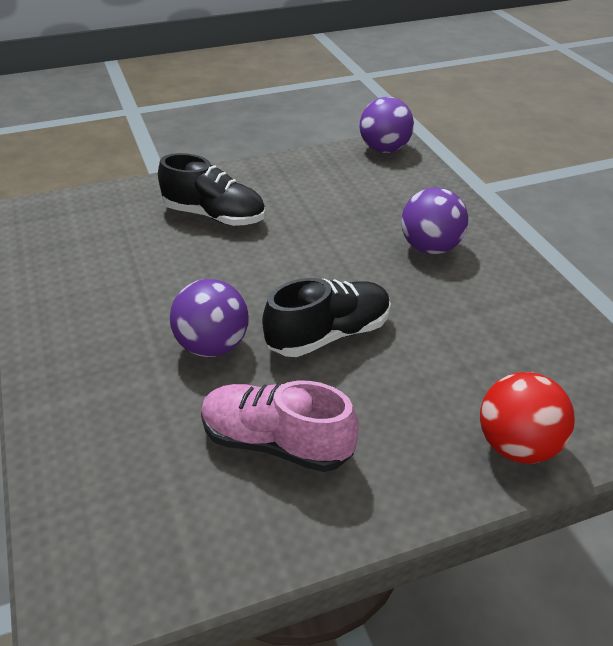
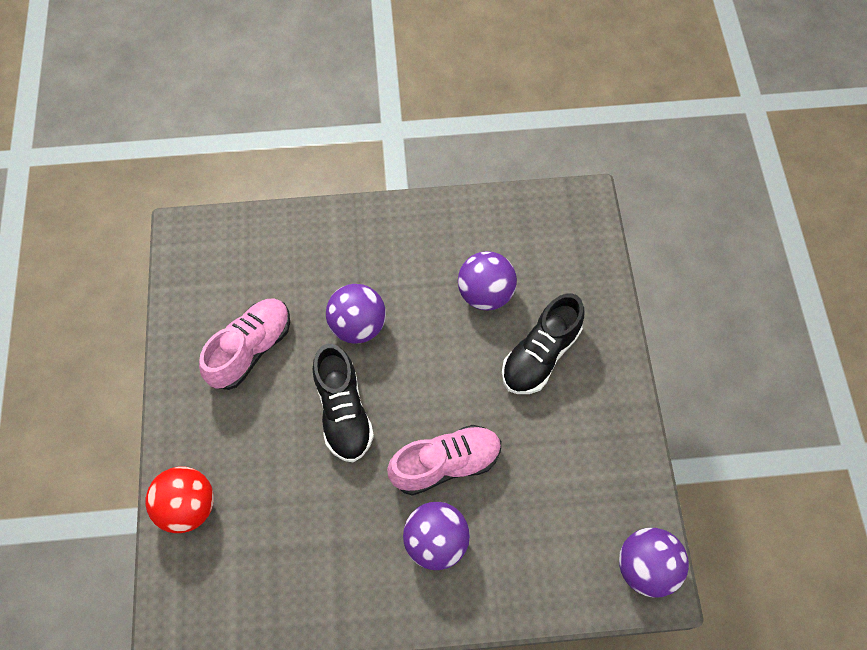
camera: 105 degrees right, 25 degrees up
(149, 258) = (485, 293): none -> purple ball
(353, 254) = (445, 464): none -> pink shoe

